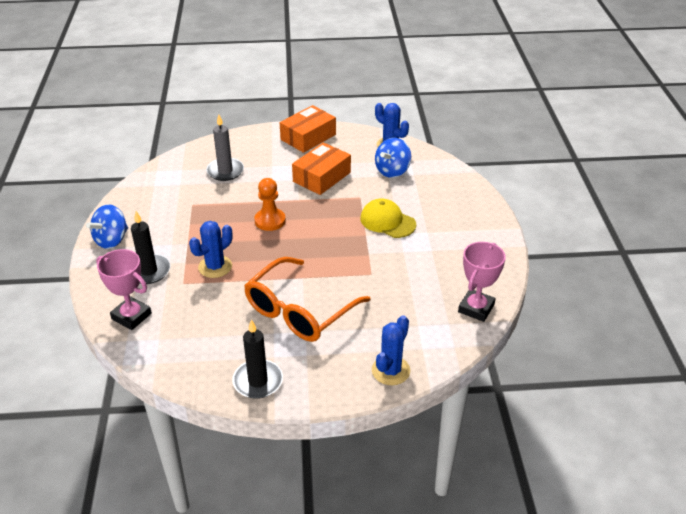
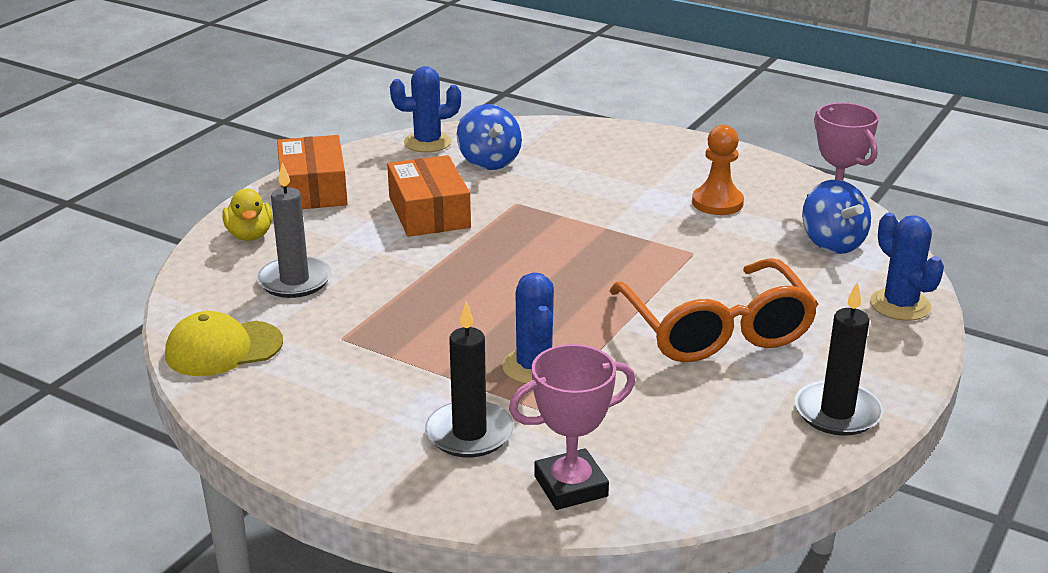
camera: 55 degrees left, 10 degrees down
(111, 240) = (332, 448): blue spinning top -> blue spinning top (832, 243)
(251, 142) = (250, 235): none -> yellow duck
(270, 221) = (479, 285): orange pawn -> orange pawn (717, 203)
(387, 221) = (596, 203): yellow cap -> yellow cap (223, 349)

